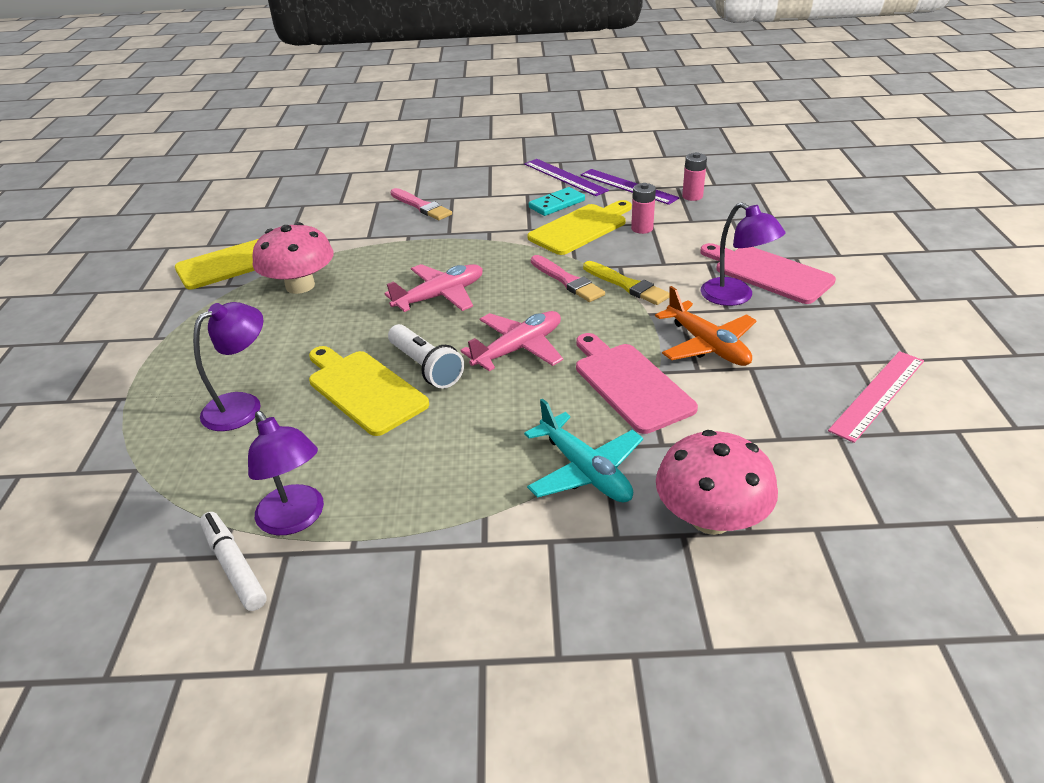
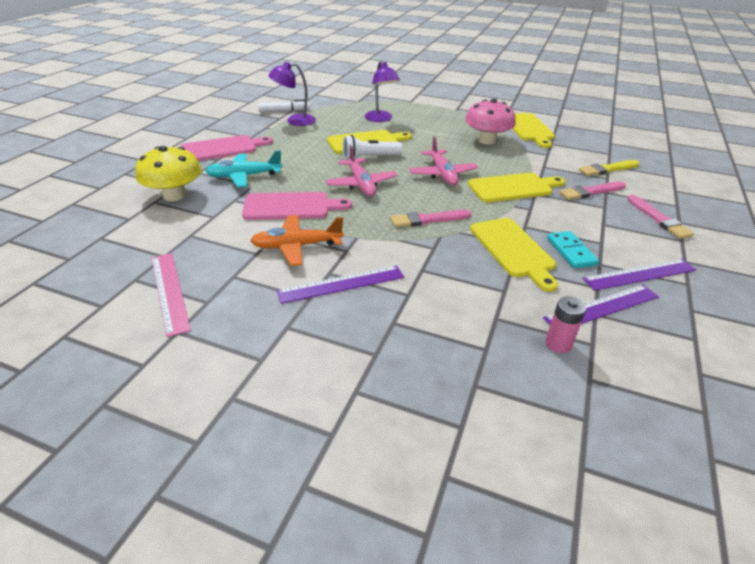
camera: 110 degrees right, 0 degrees up
(444, 246) = (513, 188): none -> yellow cutting board
(457, 174) = (659, 219): none -> pink brush
(627, 285) = (402, 241): yellow brush -> yellow brush (607, 169)
(642, 228) = (494, 281): pink battery -> none
(711, 518) = (174, 195): pink mushroom -> yellow mushroom
(735, 297) = (341, 284): purple lamp -> purple ruler
(768, 273) = (361, 320): pink cutting board -> pink cutting board (222, 148)

